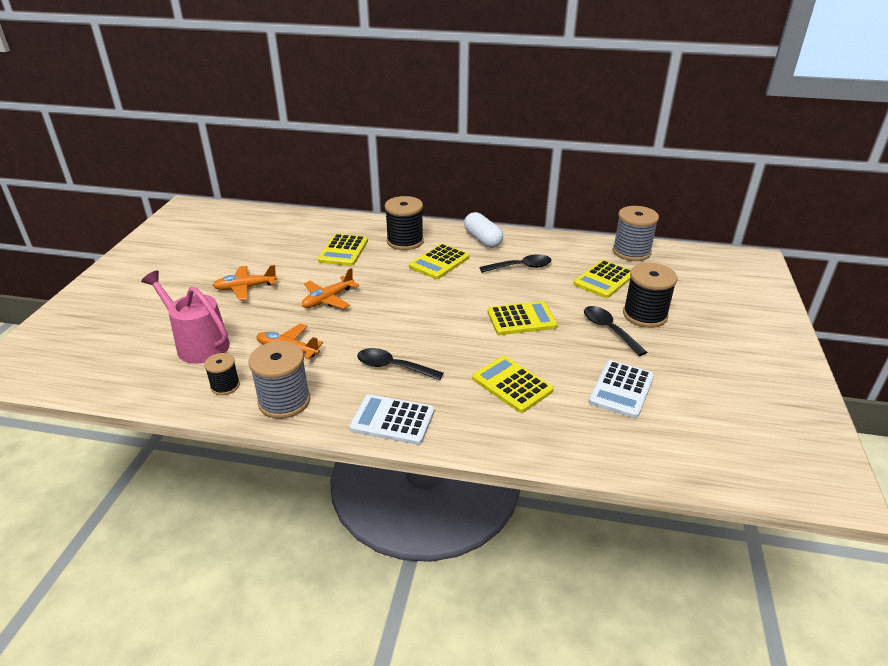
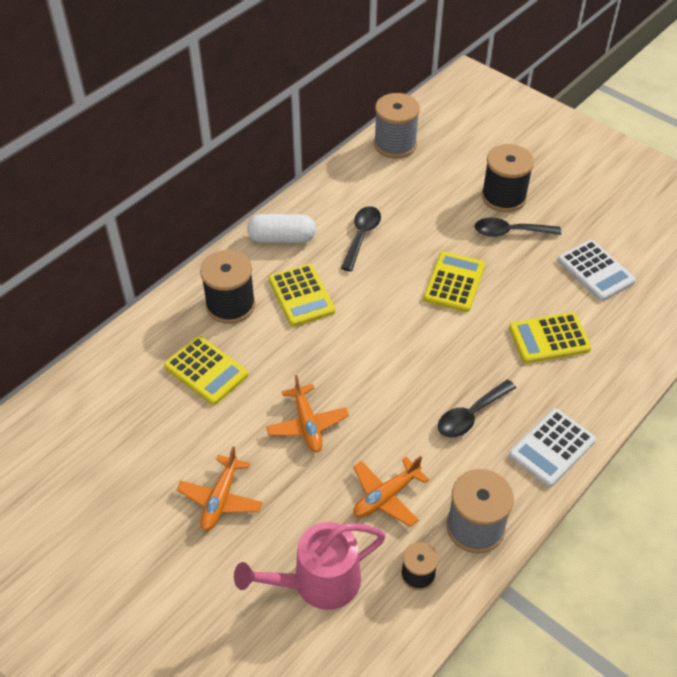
camera: 60 degrees left, 15 degrees up
(604, 280) = (429, 190): yellow calculator -> none

